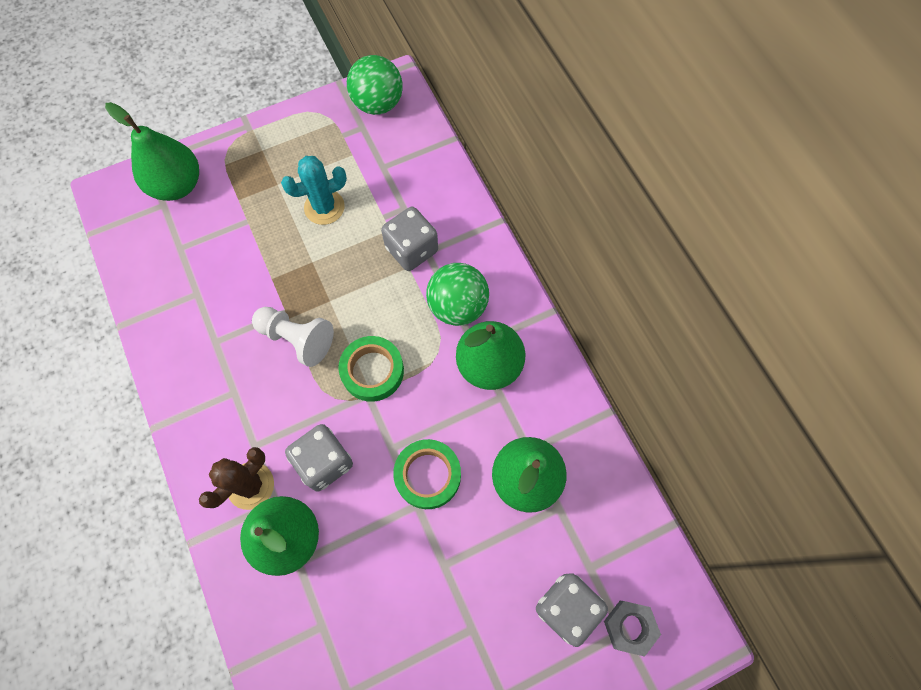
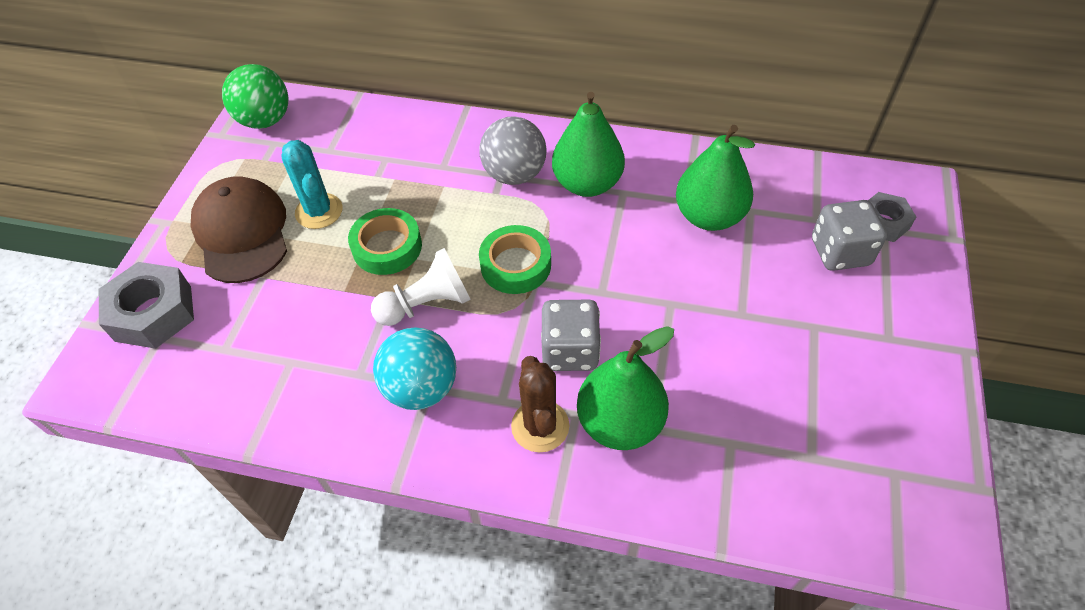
camera: 50 degrees left, 15 degrees down
(177, 185) = (153, 313): green pear -> grey nut
(230, 388) = (421, 388): none -> turquoise ball
(272, 178) = (242, 233): none -> brown cap
(324, 207) = (319, 211): turquoise cactus -> turquoise cactus turned 45 degrees counterclockwise
(411, 249) = (429, 175): grey dice -> none
(428, 475) = (650, 280): green tape -> green tape (387, 247)
(457, 306) = (514, 174): green ball -> grey ball

